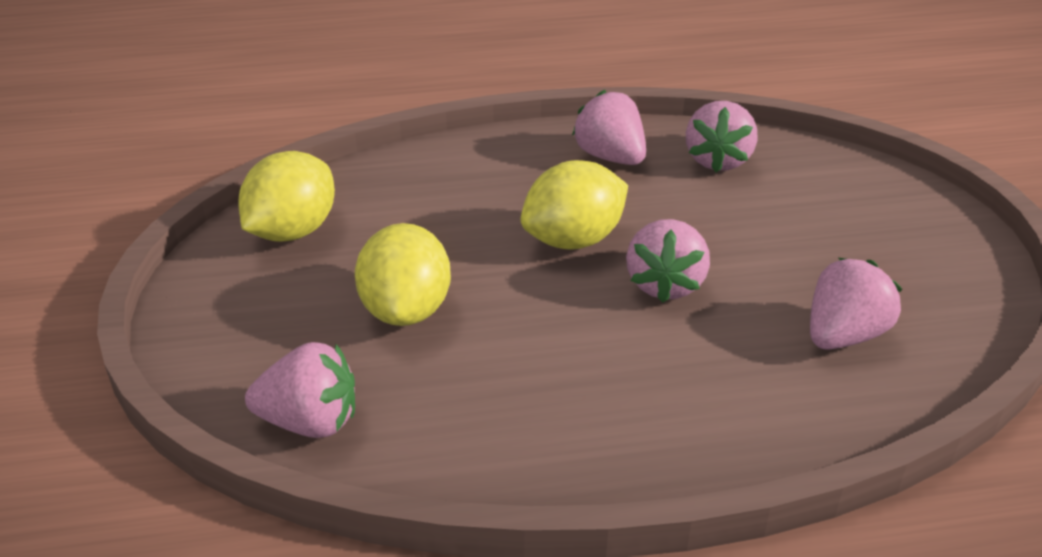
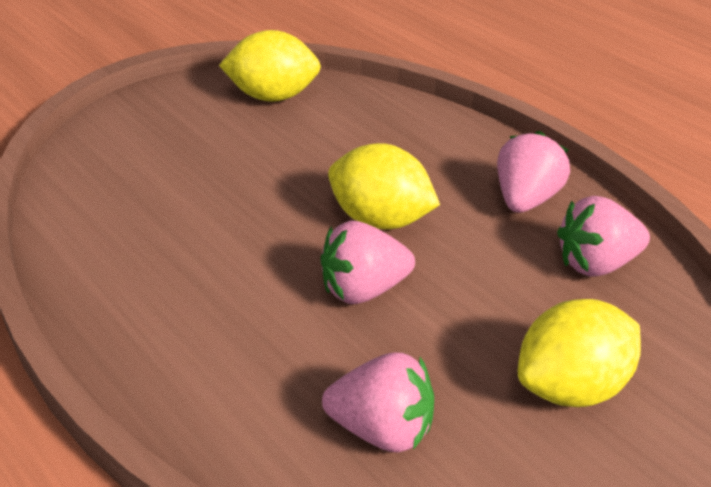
camera: 60 degrees right, 0 degrees up
(310, 422) = (80, 180): pink strawberry -> none
(406, 310) = (223, 174): yellow lemon -> yellow lemon (572, 388)

